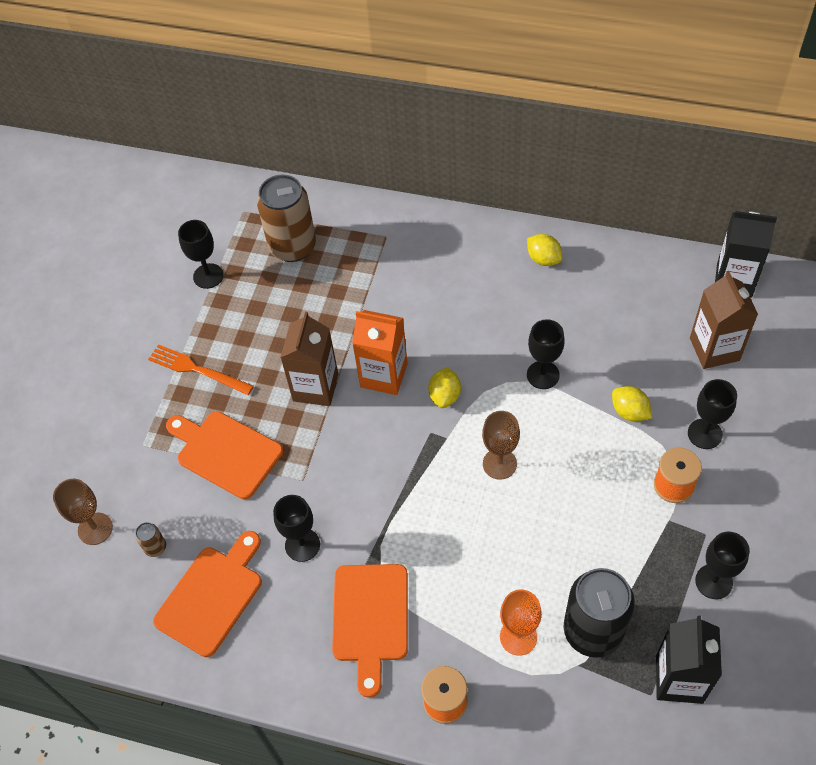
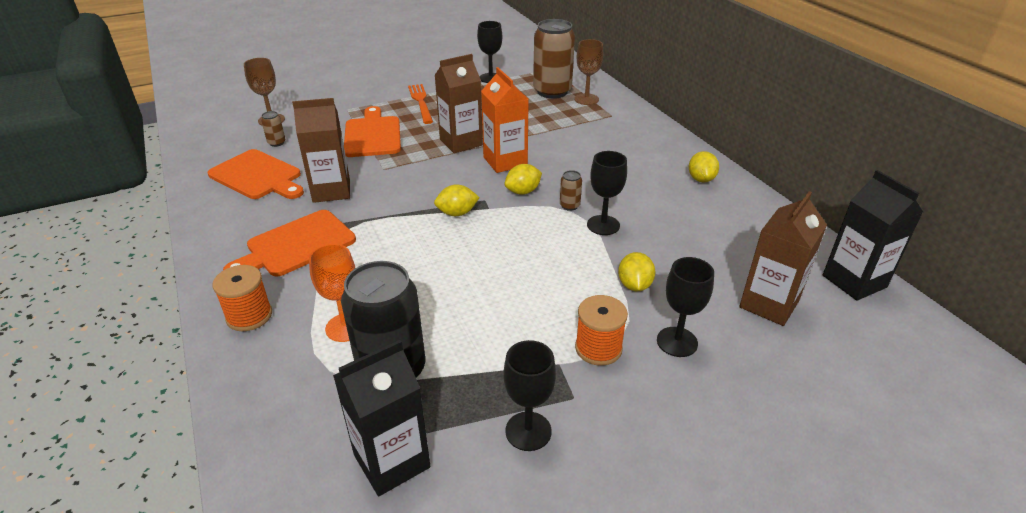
camera: 45 degrees right, 20 degrees down
(212, 596) = (258, 176): orange cutting board -> orange cutting board turned 45 degrees clockwise
(302, 545) = (331, 191): black goblet -> brown carton
(432, 466) = (457, 213): none -> yellow lemon
(496, 377) = (569, 206): none -> brown can
(499, 464) = (497, 242): brown goblet -> brown goblet (586, 99)

